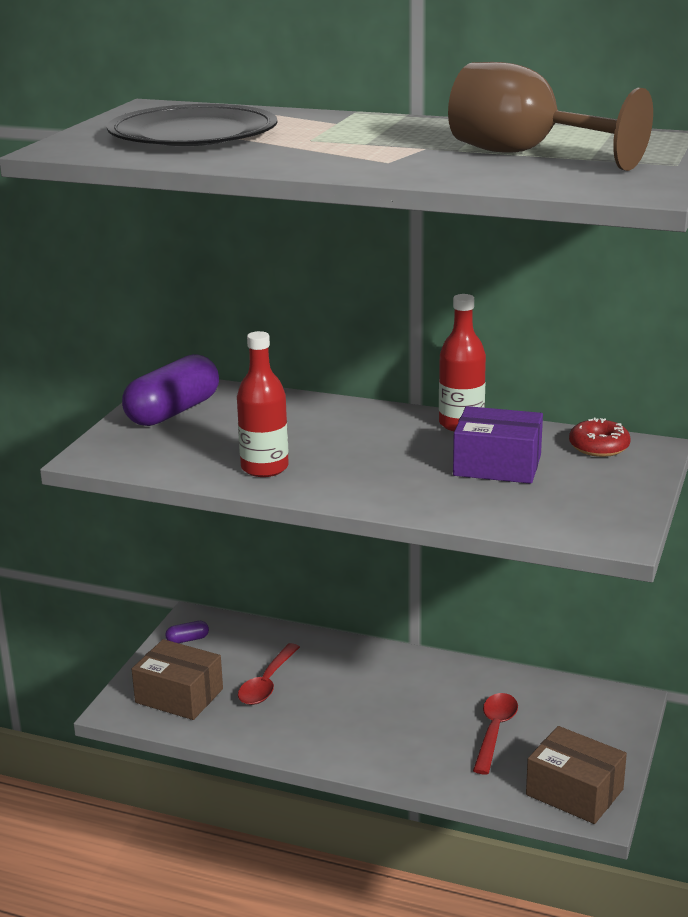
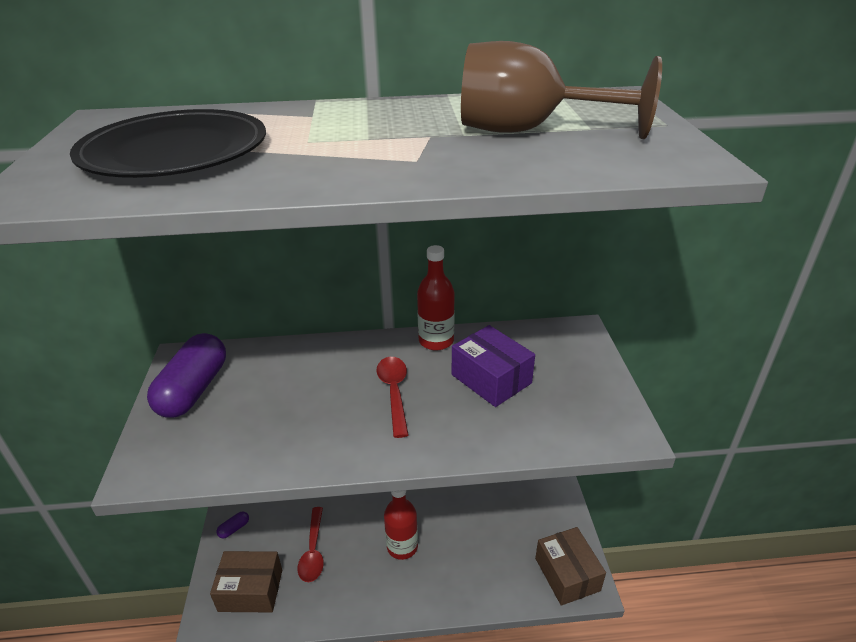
camera: 25 degrees left, 10 degrees up
(264, 468) = (310, 438): red bottle -> red bottle (402, 546)
(494, 731) = (489, 537): red spoon -> red spoon (394, 392)
(497, 465) = (491, 379): purple box -> purple box turned 60 degrees clockwise
(574, 792) = (567, 574): brown box -> brown box turned 60 degrees clockwise
(599, 447) = (546, 338): red donut -> none

